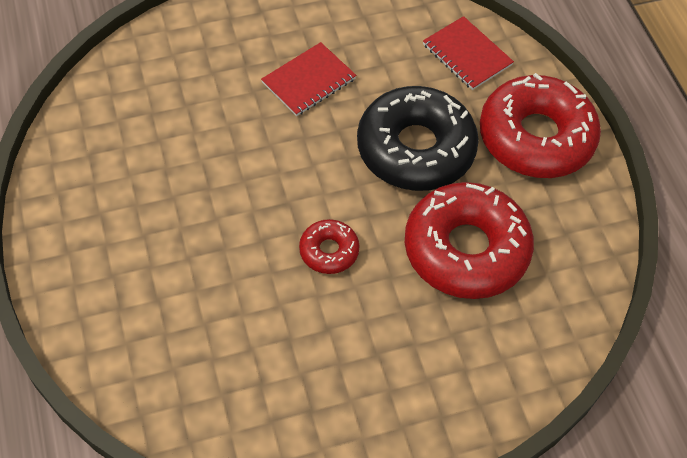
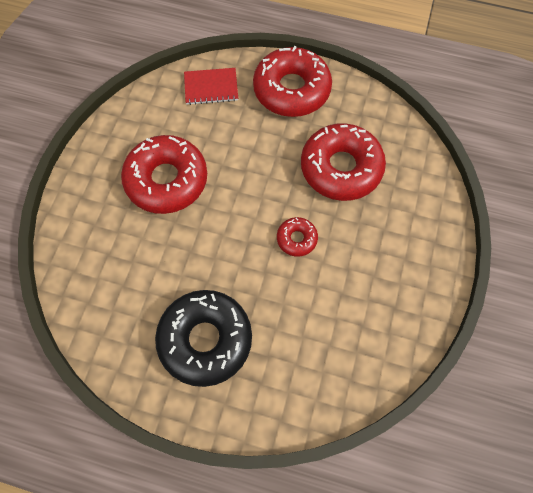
camera: 55 degrees left, 10 degrees up
(308, 81) = (167, 180): red notebook -> red donut
(415, 149) = (257, 153): black donut -> black donut (205, 340)

